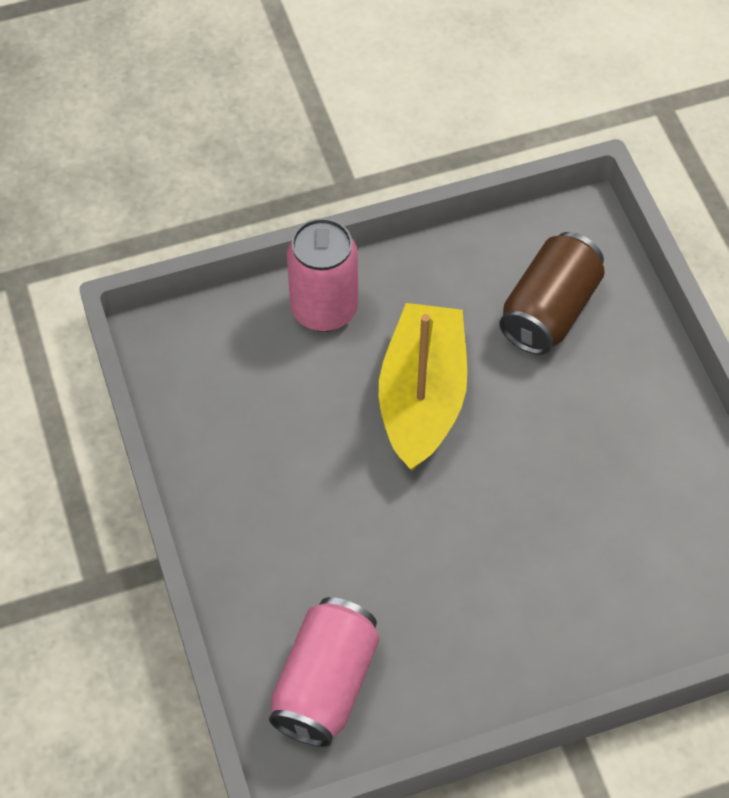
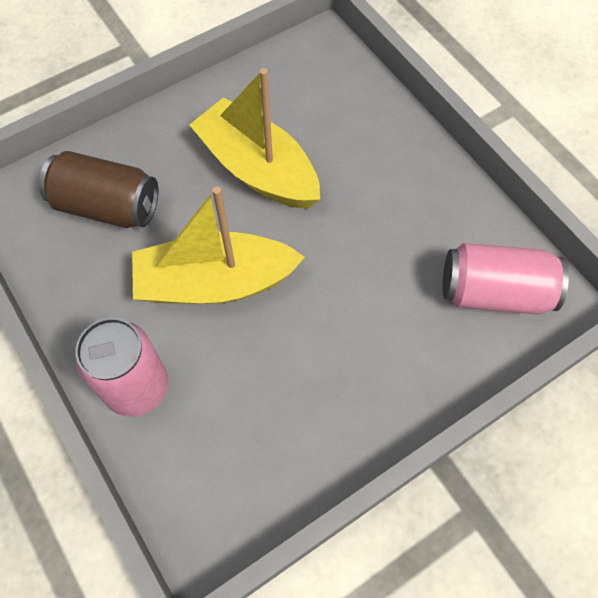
camera: 105 degrees left, 5 degrees up
(566, 471) = (257, 169): none -> yellow boat

